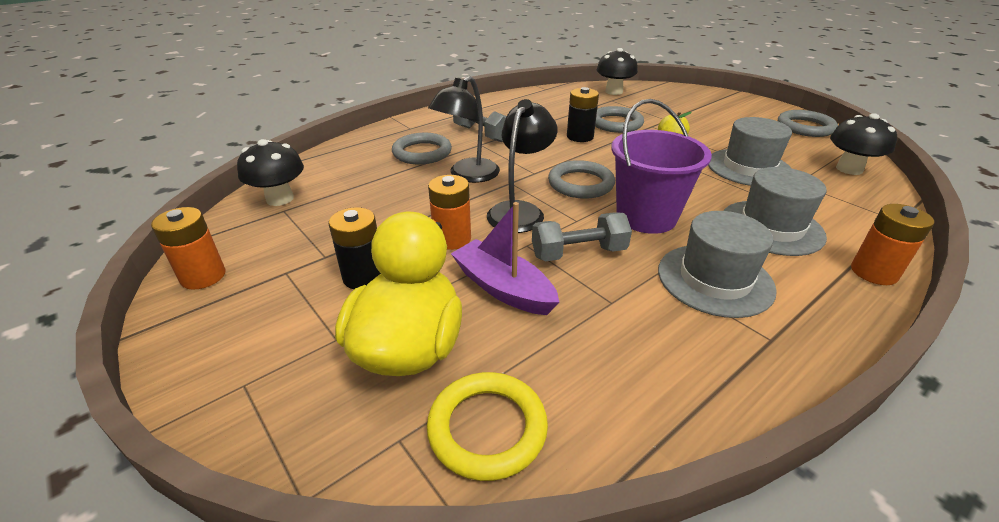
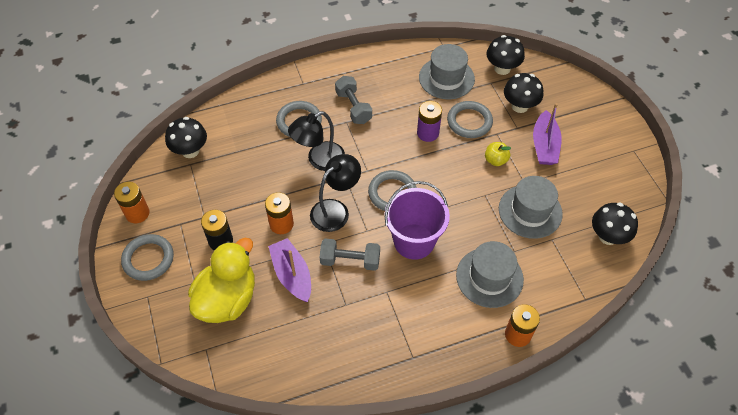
camera: 20 degrees right, 20 degrees up
(487, 428) = (245, 357): yellow ring -> none
(580, 137) = (428, 133): black battery -> purple battery
(654, 108) = (519, 106): none -> black mushroom
(707, 125) = (544, 145): none -> purple boat
(715, 279) = (416, 308): grey hat -> grey hat (446, 78)
(805, 127) = (628, 172): grey ring -> grey ring (148, 259)

